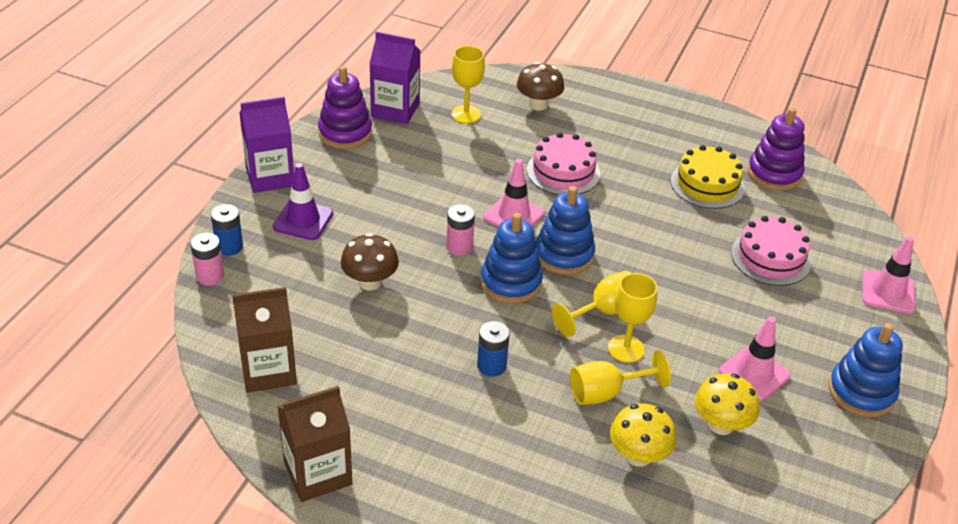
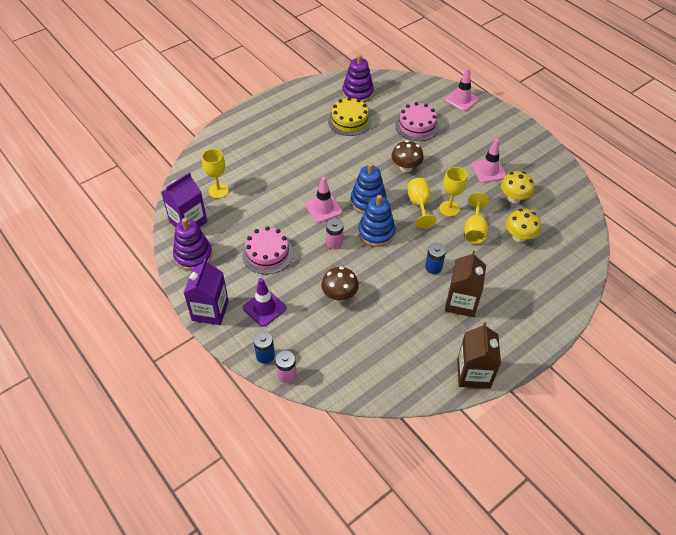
camera: 60 degrees left, 10 degrees up
(268, 370) = (385, 370): brown carton -> brown carton (461, 302)
(538, 104) = (233, 155): brown mushroom -> brown mushroom (406, 167)
(563, 172) = (301, 171): pink cake -> pink cake (267, 254)
(861, 392) = (517, 141): blue stacking toy -> none

